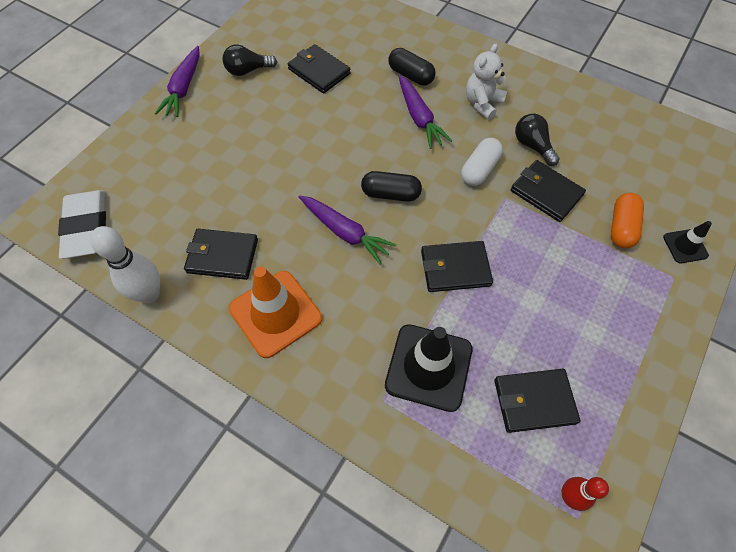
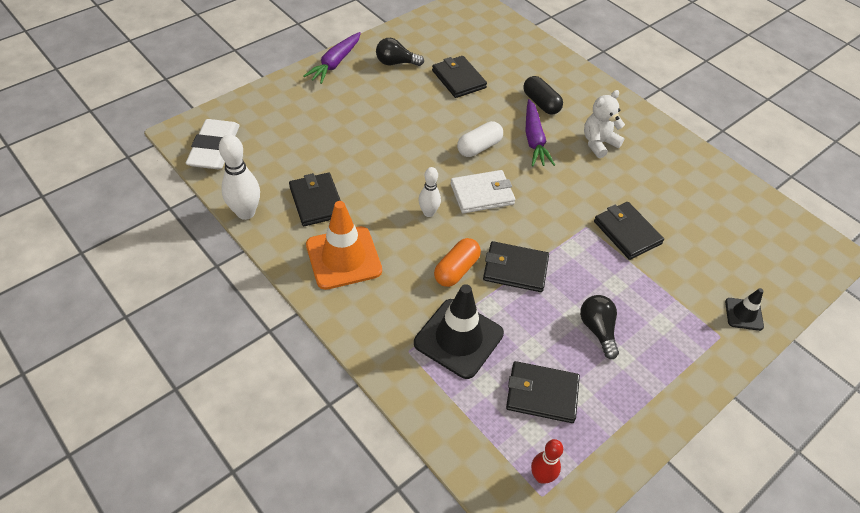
camera: 15 degrees right, 10 degrees down
(222, 256) = (316, 201): black wallet -> black wallet turned 45 degrees clockwise
(345, 232) = (428, 213): purple carrot -> white bowling pin
(390, 194) = (482, 194): black capsule -> white wallet
(479, 169) = (572, 196): white capsule -> white capsule (479, 147)
(532, 146) = (631, 191): black light bulb -> black light bulb (597, 330)
(621, 227) = (688, 281): orange capsule -> orange capsule (456, 270)

